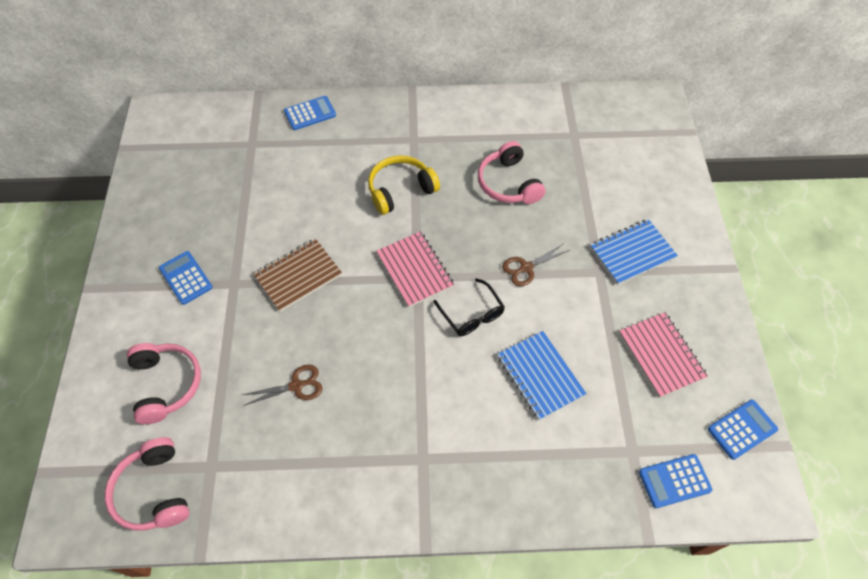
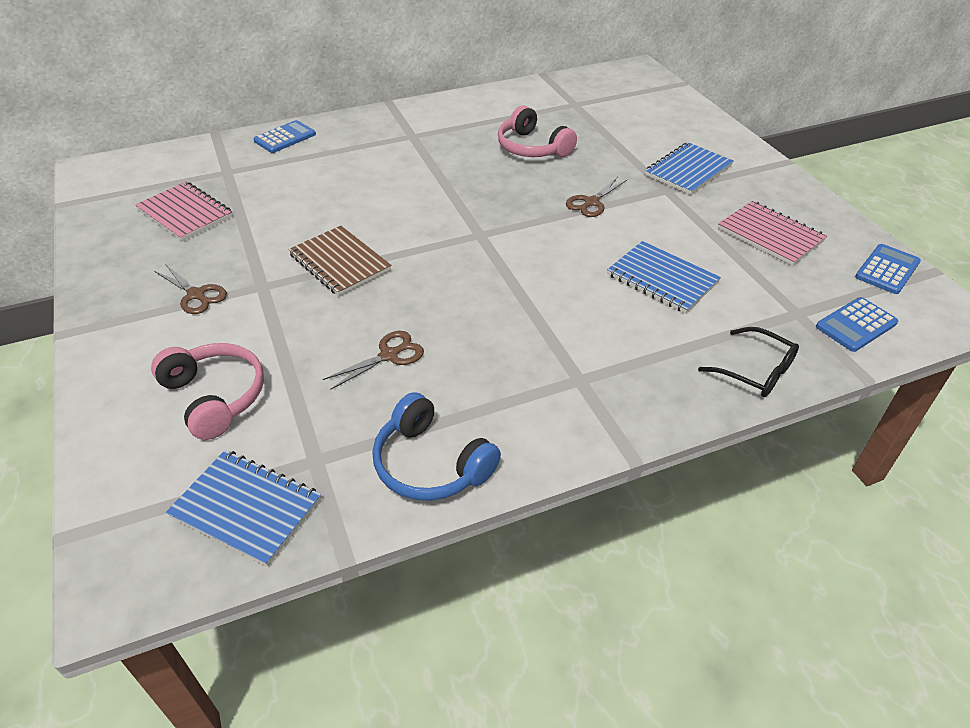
camera: 20 degrees left, 15 degrees down
(154, 491) = (246, 508): pink headphones -> blue notebook
(186, 278) = (196, 295): blue calculator -> brown scissors
(283, 499) = (430, 464): none -> blue headphones
(298, 276) = (340, 262): brown notebook -> brown notebook turned 75 degrees counterclockwise
(400, 190) = (420, 173): yellow headphones -> none
(414, 270) = (473, 229): pink notebook -> pink notebook (185, 213)
(472, 314) = (558, 249): black glasses -> black glasses (756, 371)

